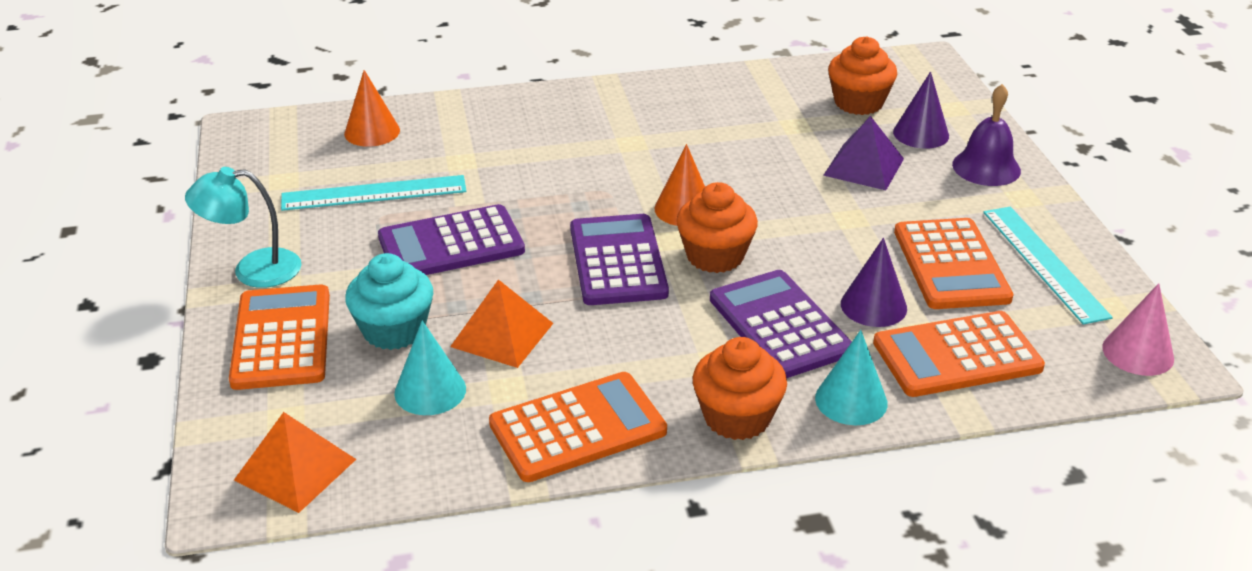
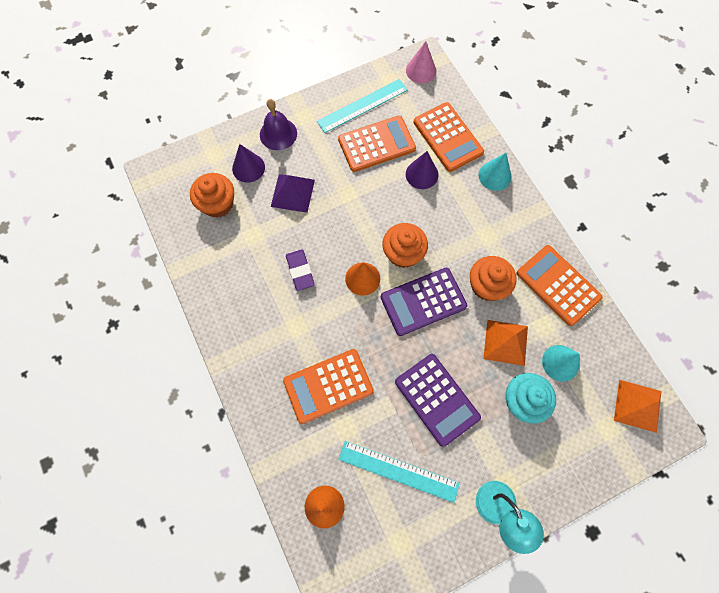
camera: 105 degrees left, 35 degrees up
(282, 338) = (551, 461): orange calculator -> orange calculator (328, 386)
(374, 193) = (398, 470): turquoise ruler -> turquoise ruler turned 45 degrees counterclockwise
(720, 156) = (300, 271): none -> purple eraser
(737, 417) = (524, 219): orange cupcake -> orange cupcake (487, 285)
(780, 325) = (451, 213): purple calculator -> none

